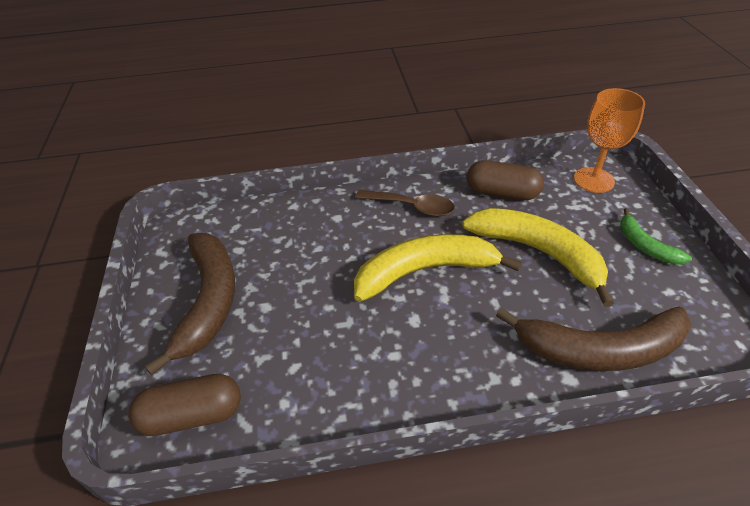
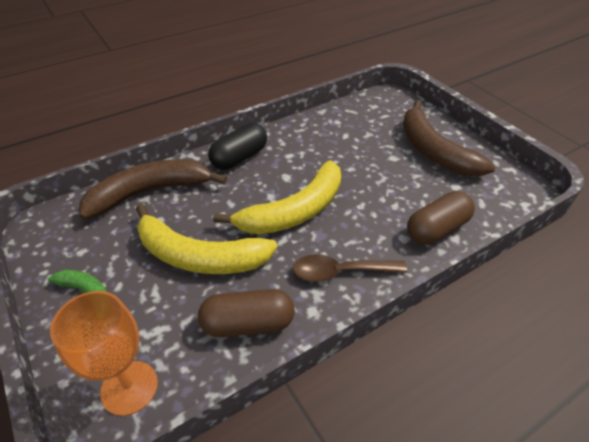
camera: 155 degrees right, 0 degrees up
(192, 415) = (379, 107): brown capsule -> brown capsule (437, 229)
(467, 373) = (239, 158): none -> black capsule

